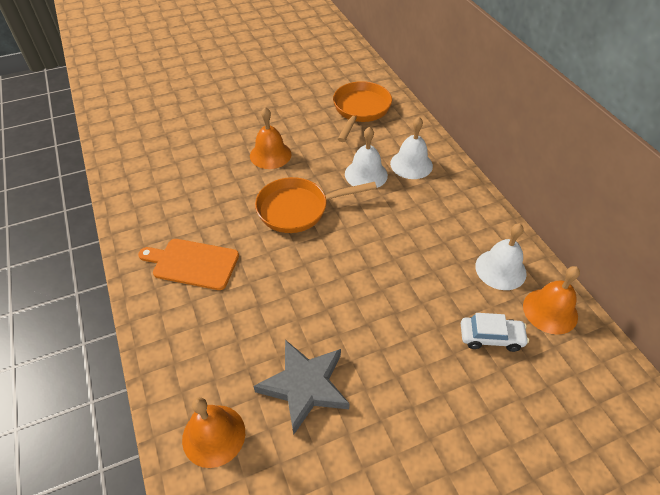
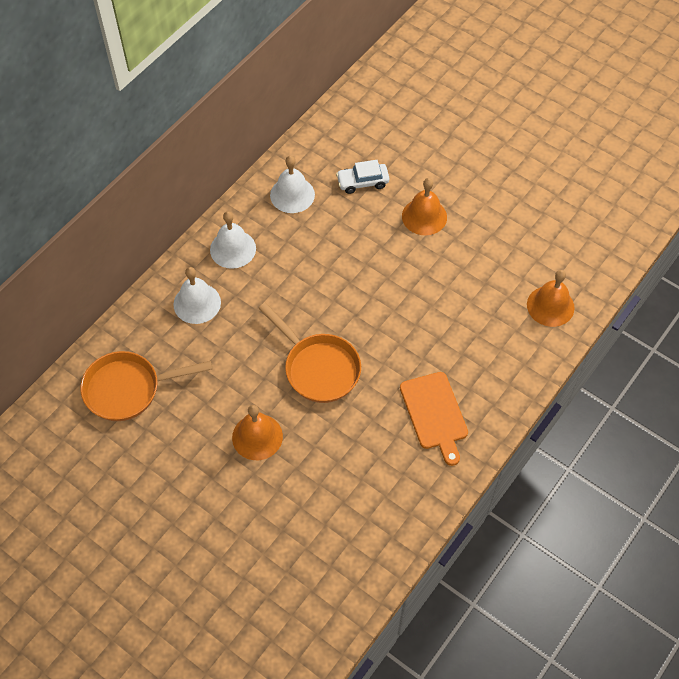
camera: 120 degrees left, 10 degrees up
(304, 386) = (480, 273): grey star -> none
(366, 174) = (235, 335): white bell -> white bell (233, 249)
(491, 337) = (362, 182): white car -> white car turned 75 degrees counterclockwise
(550, 311) = (314, 155): orange bell -> orange bell (424, 216)

